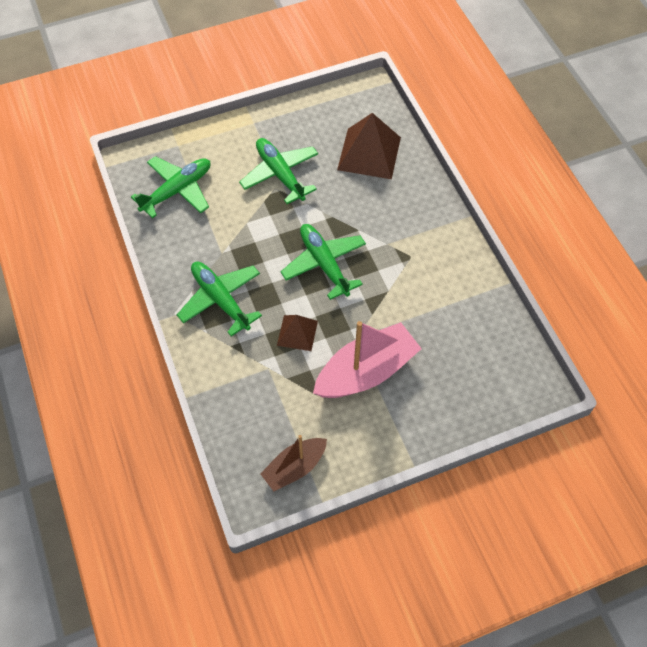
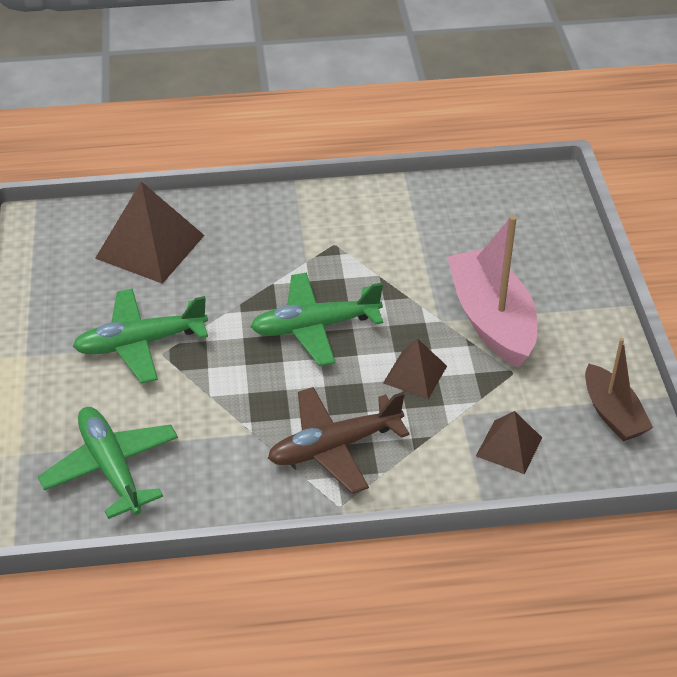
camera: 75 degrees left, 15 degrees down
(220, 300) = (334, 447): green plane -> brown plane
(246, 403) = (509, 446): none -> brown pyramid

